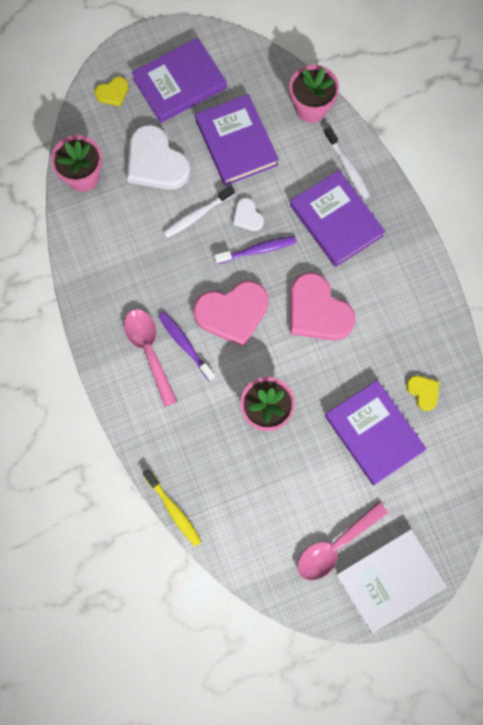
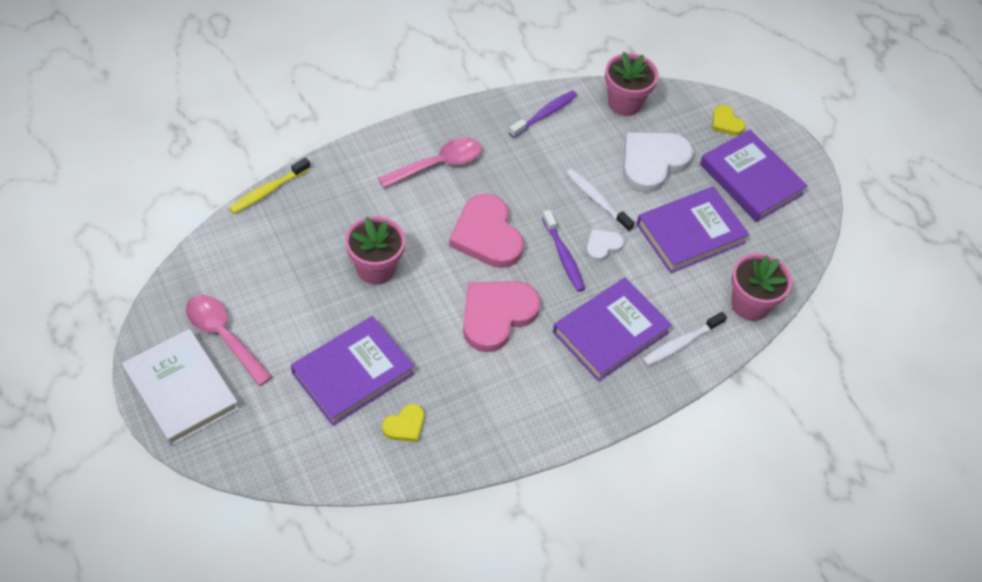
camera: 80 degrees right, 20 degrees down
(185, 345) = (447, 194): purple toothbrush -> purple toothbrush (545, 114)

